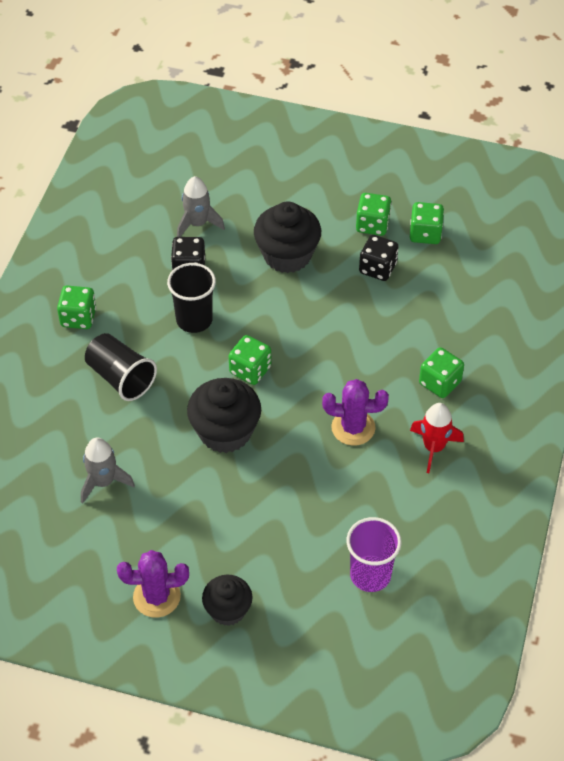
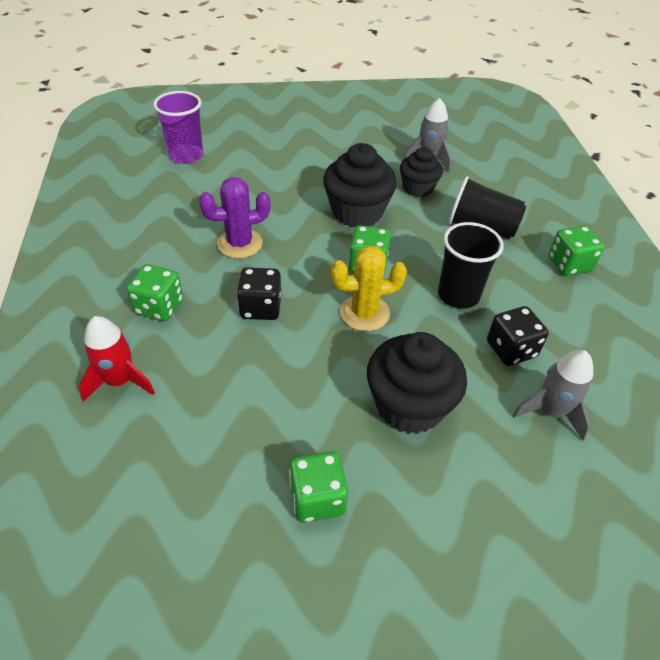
camera: 155 degrees right, 5 degrees down
(156, 597) = (338, 116): purple cactus -> none
(228, 610) = (285, 119): black cupcake -> black cupcake (418, 188)
(279, 328) = (364, 313): none -> yellow cactus
(377, 268) = (281, 426): black dice -> black dice (261, 308)
(425, 234) = (230, 511): green dice -> none
(433, 447) = (153, 247): red rocket -> red rocket (120, 381)

